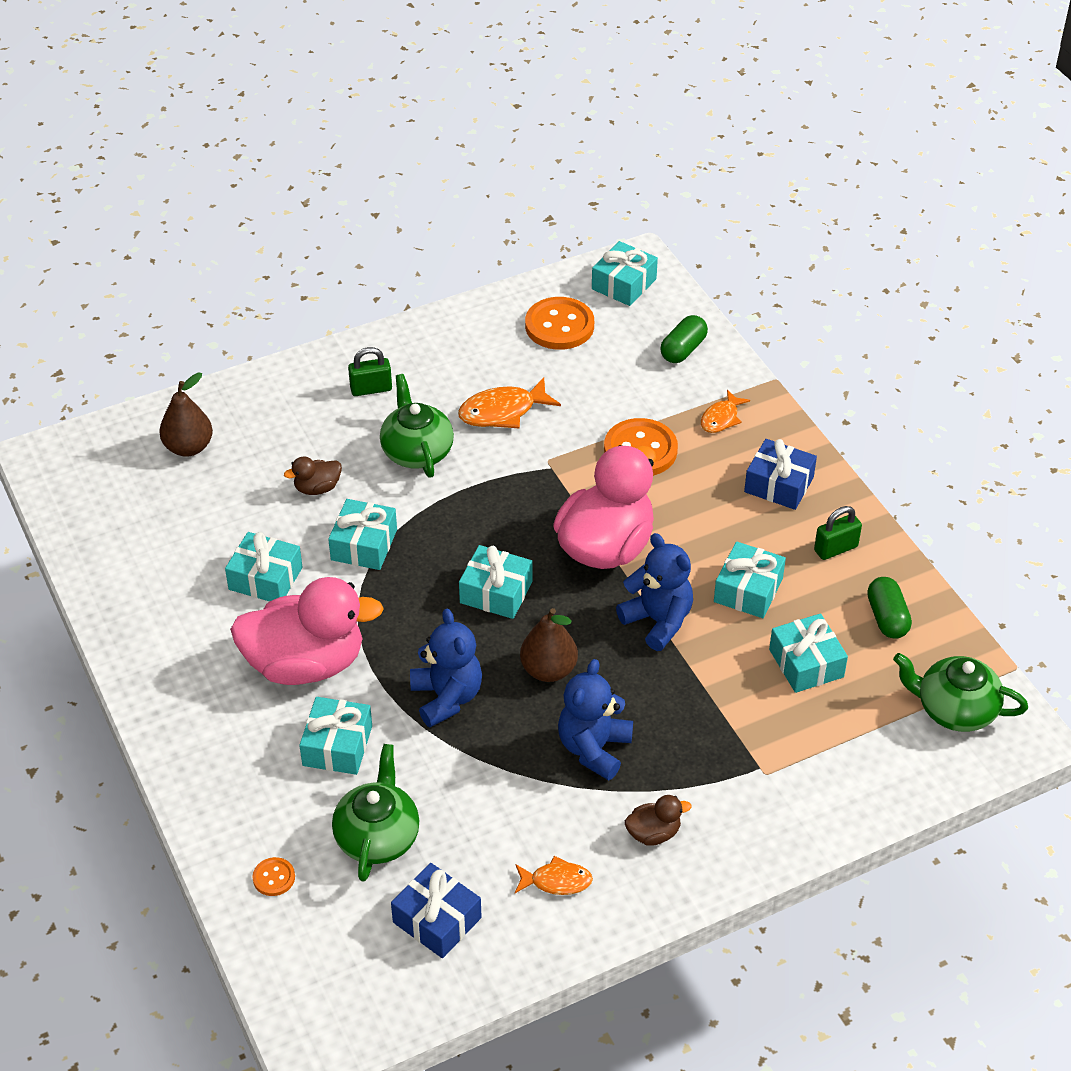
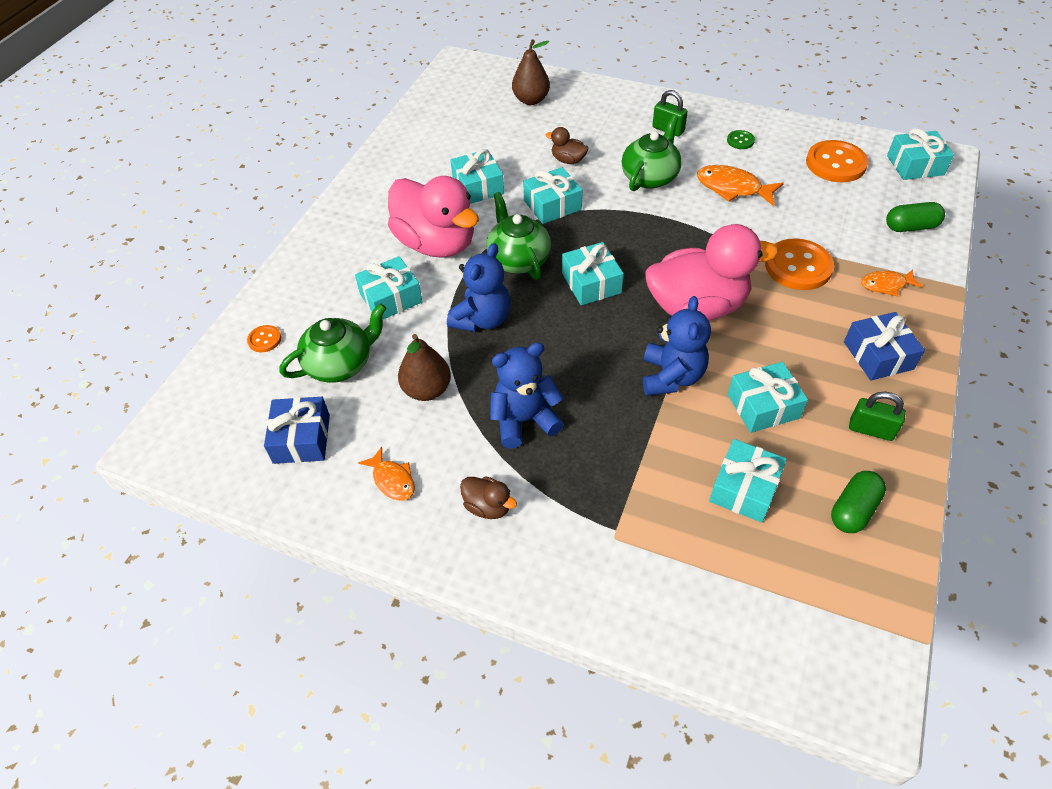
camera: 50 degrees right, 5 degrees up
(452, 357) = (740, 141): none -> green button
(548, 670) = (561, 351): brown pear -> brown pear (427, 390)
(954, 709) = (827, 626): green teapot -> green teapot (518, 259)

